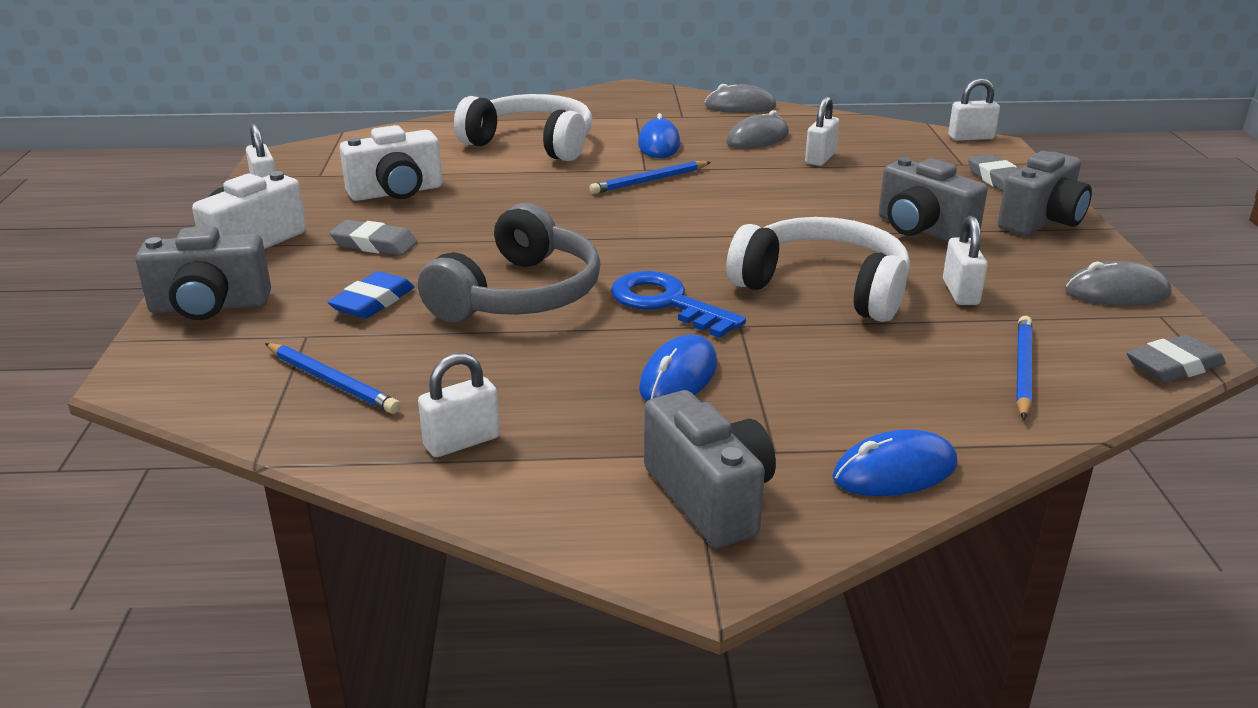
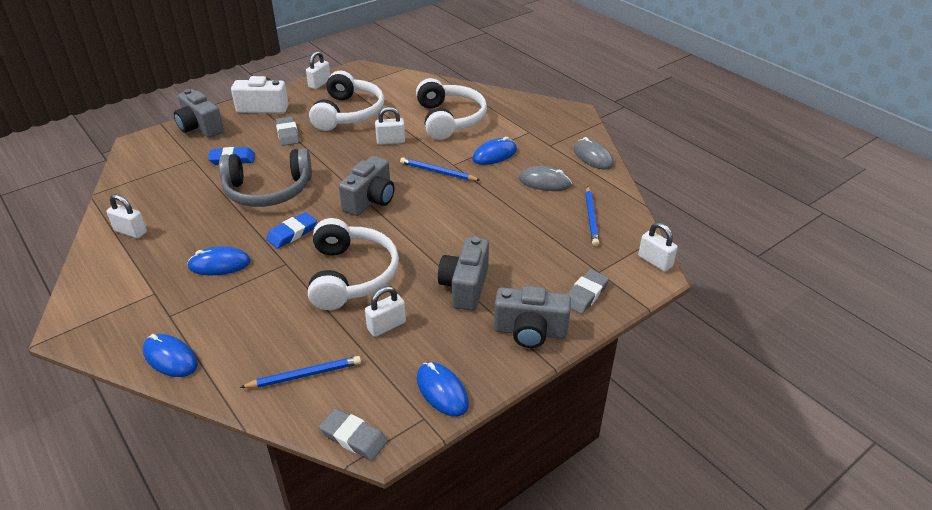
camera: 55 degrees right, 10 degrees up
(331, 382) = (159, 182): blue pencil -> blue pencil (591, 217)
(396, 192) = (348, 113): white camera -> white headphones
(666, 303) = (292, 233): blue key -> blue eraser
(709, 497) = (120, 310): grey camera -> grey camera (370, 200)
(820, 158) = (539, 214): white padlock -> white padlock (391, 141)
(1116, 292) = (442, 391): grey mouse -> blue mouse

